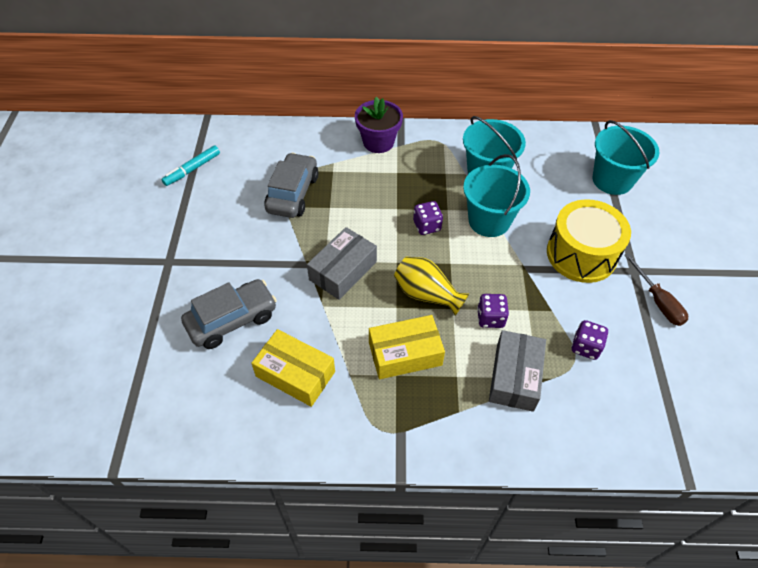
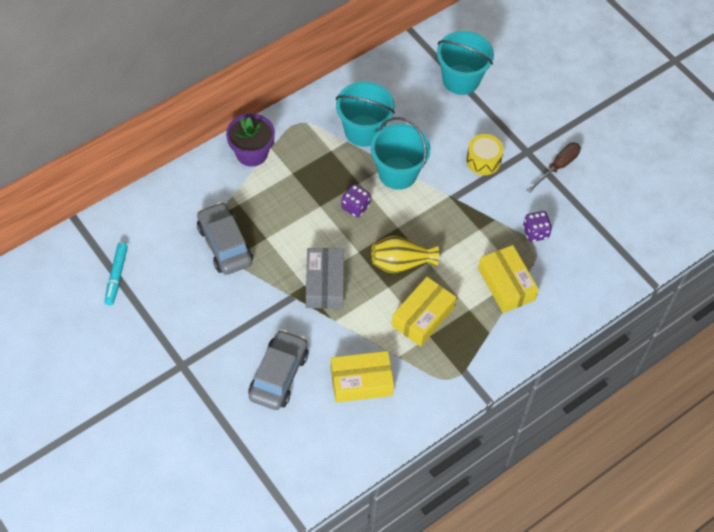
camera: 40 degrees left, 5 degrees up
(490, 318) = (459, 252): purple dice -> none
(515, 377) = (506, 284): grey box -> yellow box
(581, 254) = (483, 160): yellow drum -> yellow drum, size x0.56
(657, 301) = (558, 167): brown screwdriver -> brown screwdriver turned 75 degrees counterclockwise

